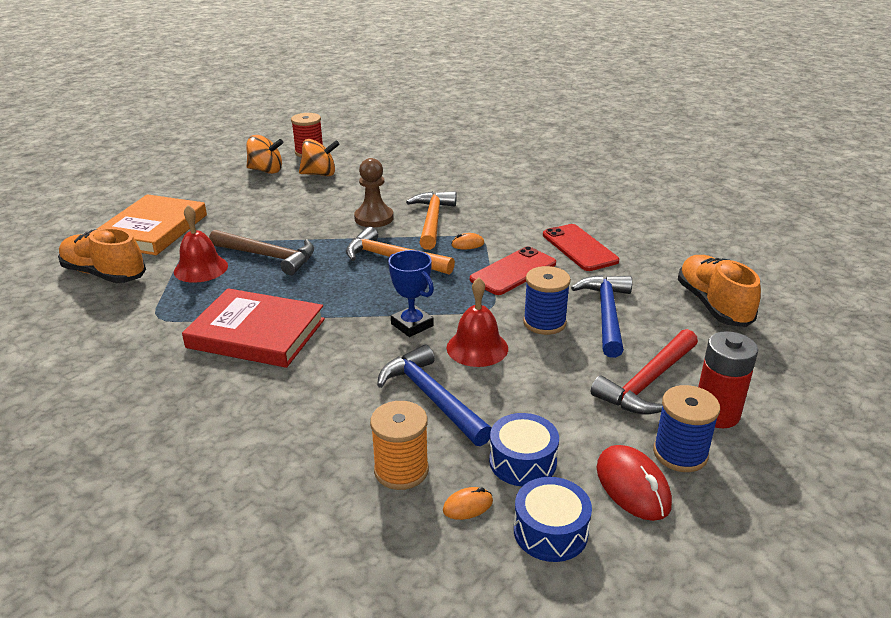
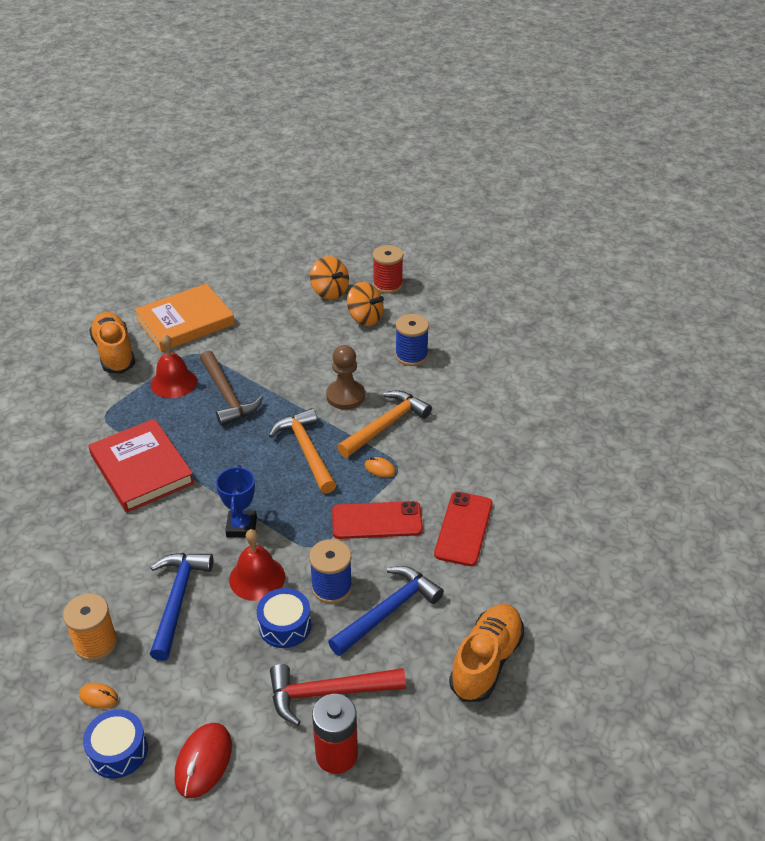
camera: 40 degrees right, 10 degrees up
(522, 461) = (166, 691): blue drum -> blue drum (285, 625)
(680, 453) = (266, 764): blue spool -> blue spool (411, 356)

